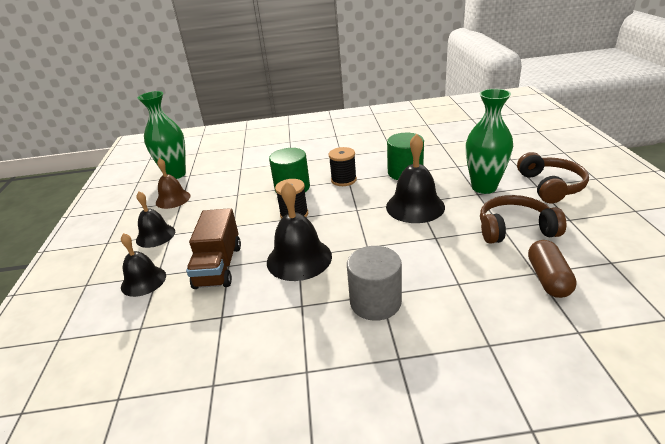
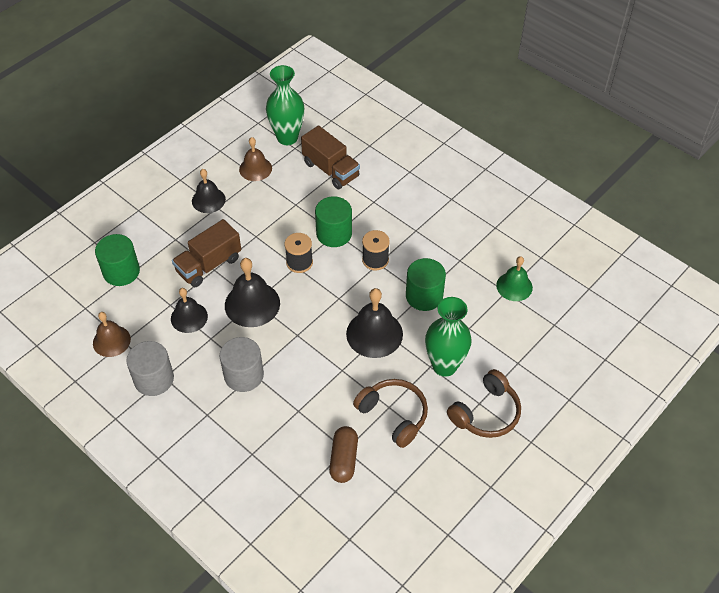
camera: 45 degrees right, 20 degrees up
(126, 335) = (121, 271): none -> green cylinder
(143, 281) = (164, 237): black bell -> black bell (189, 317)
(196, 397) = (111, 341): none -> brown bell
(235, 168) = (330, 170): none -> brown truck
(298, 383) = (154, 379): none -> grey cylinder
(440, 139) = (514, 286): none -> green bell
(548, 279) = (344, 459): brown capsule -> brown capsule turned 45 degrees counterclockwise

